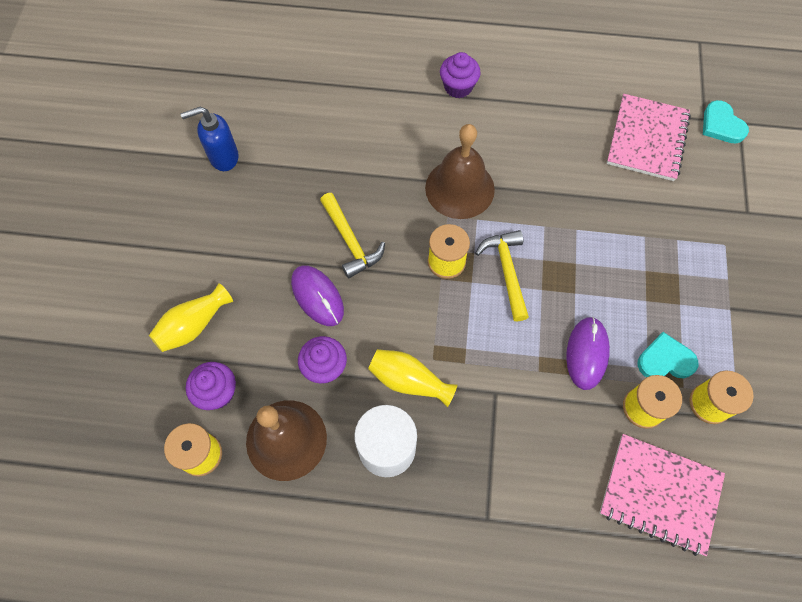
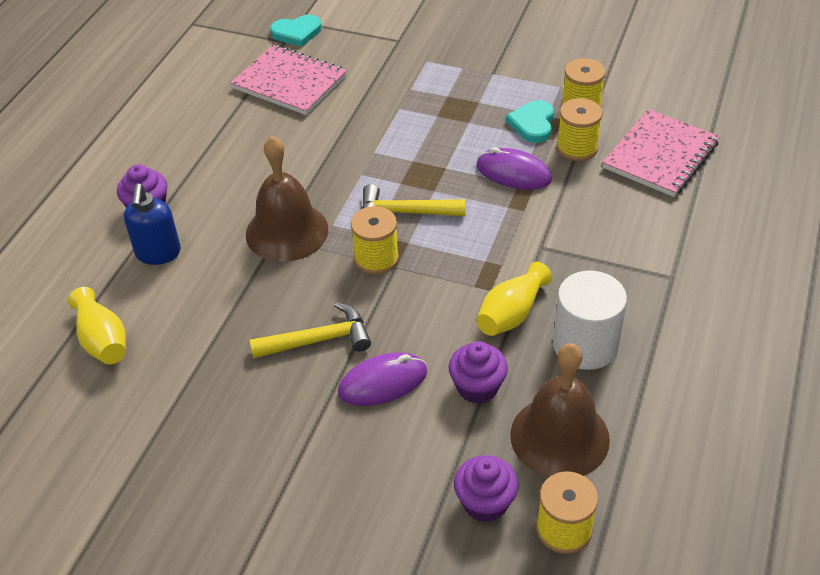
camera: 75 degrees left, 20 degrees down
(193, 325) = (383, 522): yellow vase -> yellow vase (102, 340)
(223, 157) = (133, 461): blue soap dispenser -> blue soap dispenser (158, 254)

